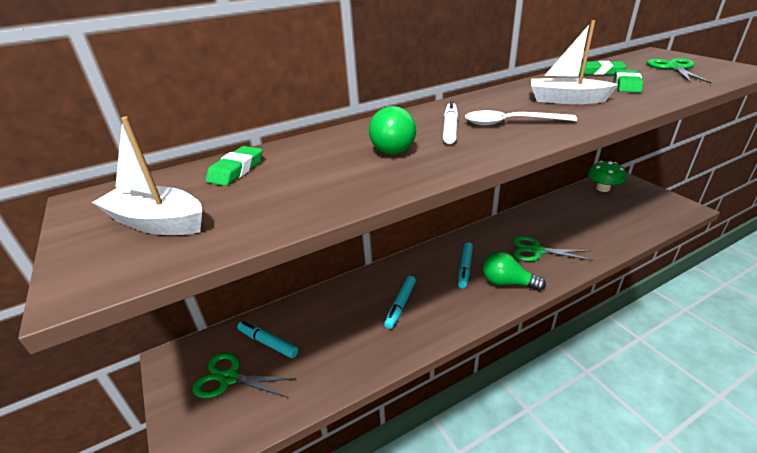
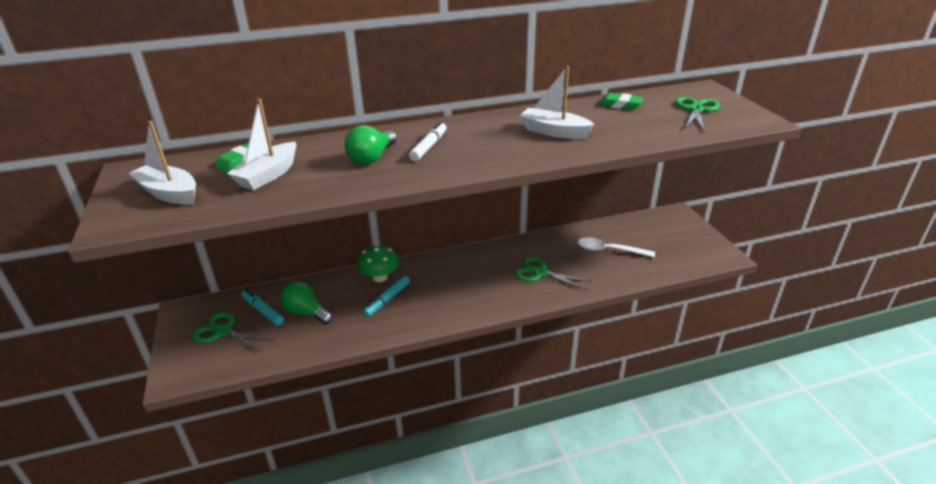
camera: 10 degrees right, 0 degrees up
(282, 182) = (268, 175): none -> white boat
(465, 268) = (463, 278): turquoise marker -> none
(507, 282) = (493, 296): green light bulb -> green light bulb (306, 312)
(510, 123) = (482, 148): white spoon -> white spoon (609, 250)
(603, 188) = (652, 223): green mushroom -> green mushroom (380, 277)
(626, 85) = (627, 123): green eraser -> none

